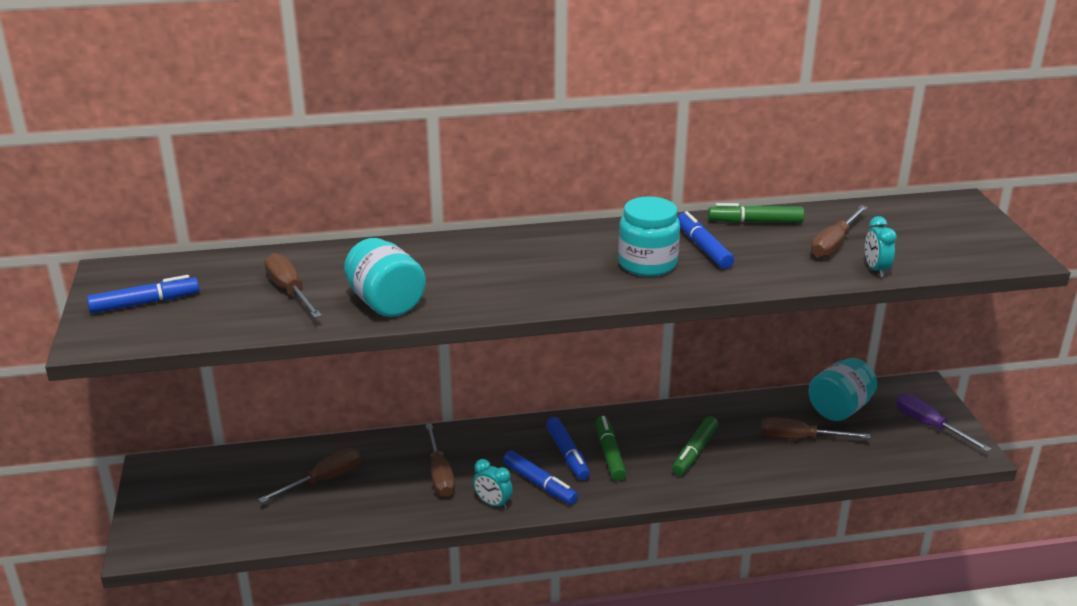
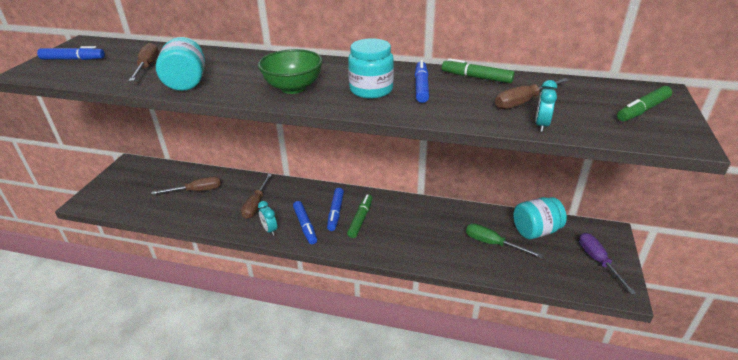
camera: 25 degrees right, 5 degrees up
(545, 281) = (293, 88): none -> green bowl
(694, 452) = (414, 232): green marker -> green marker (642, 110)
(800, 438) = (492, 243): brown screwdriver -> green screwdriver

